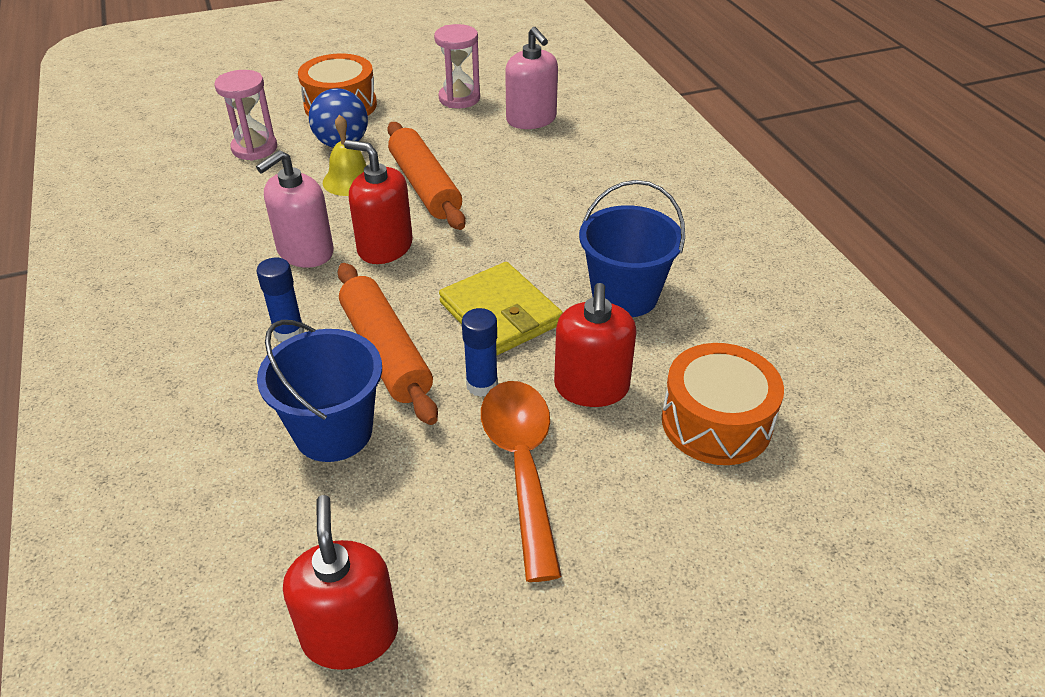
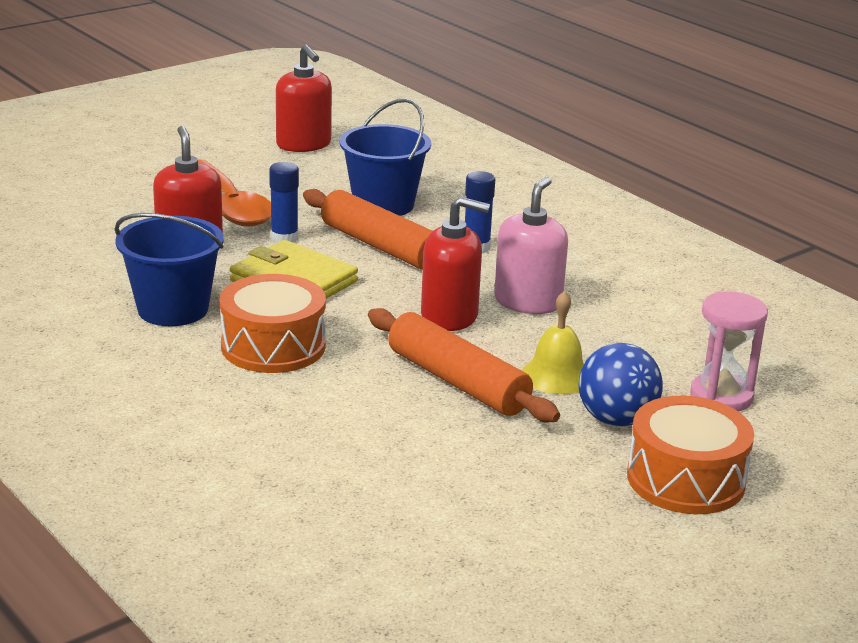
camera: 160 degrees right, 15 degrees down
(459, 98) = (514, 524): pink hourglass -> none
(531, 119) = (373, 503): pink soap dispenser -> none
(716, 422) = (79, 241): orange drum -> orange drum (273, 346)

